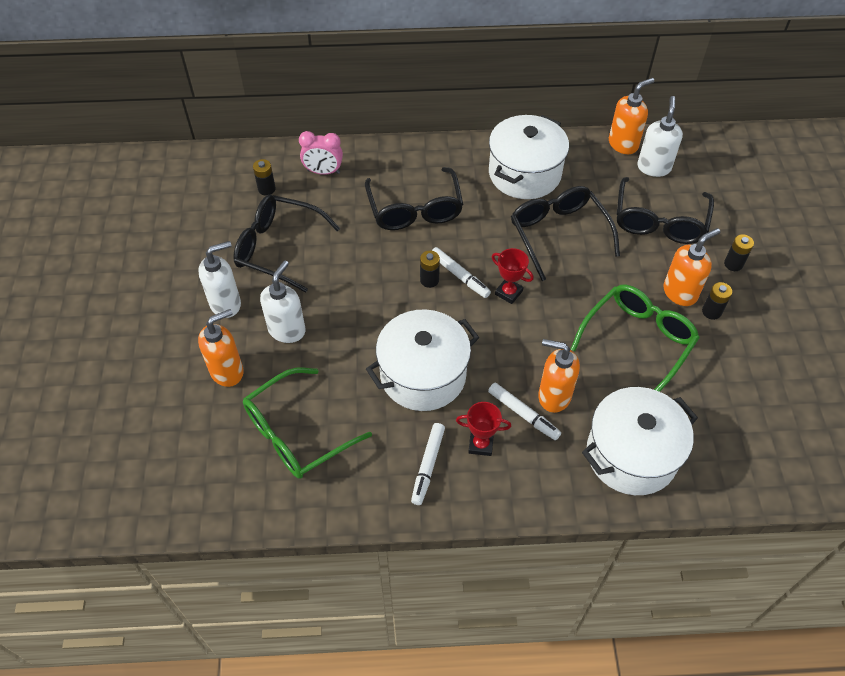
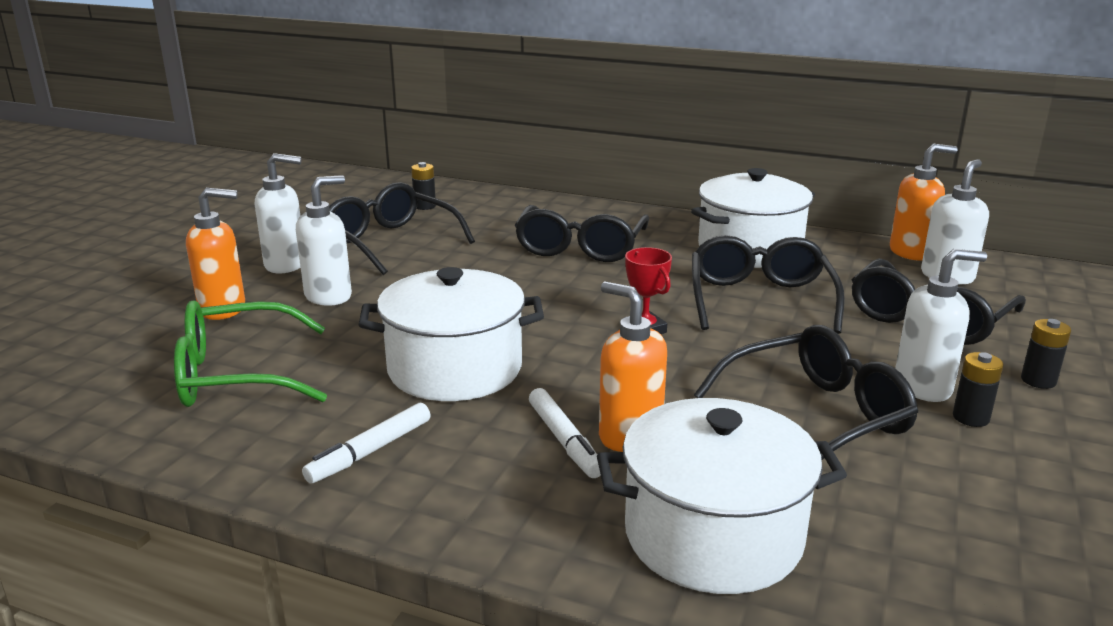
camera: 25 degrees right, 30 degrees down
(323, 172) = (499, 207): pink clock -> none
(429, 280) = (545, 298): black battery -> none
(460, 276) = (589, 303): white marker -> none
(480, 444) = (469, 452): red trophy -> none
(638, 340) = (816, 416): green glasses -> black glasses
(680, 293) = (923, 387): orange soap dispenser -> white soap dispenser

